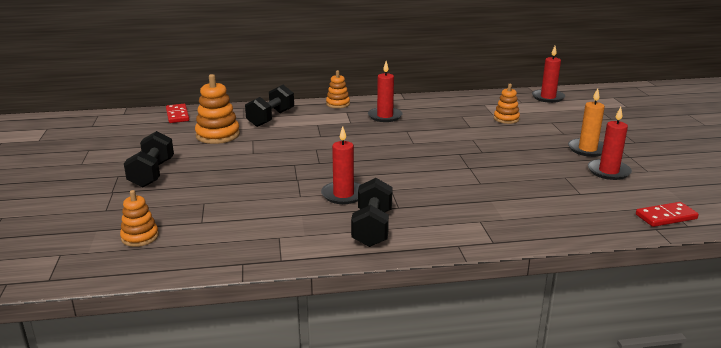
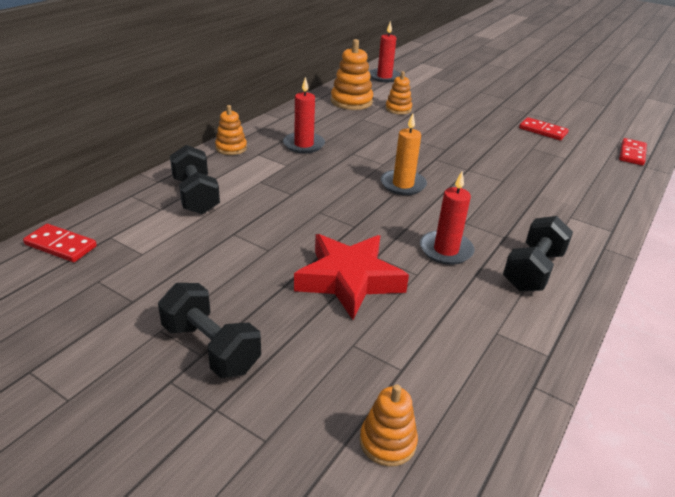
camera: 50 degrees left, 10 degrees up
(218, 135) = (179, 248): orange stacking toy -> orange stacking toy (351, 101)
(260, 181) = (349, 280): none -> red star
(372, 228) = (533, 270): black dumbbell -> black dumbbell turned 75 degrees clockwise
(587, 149) = (497, 117): orange candle -> orange candle (403, 184)
(608, 171) = (542, 131): red candle -> red domino

